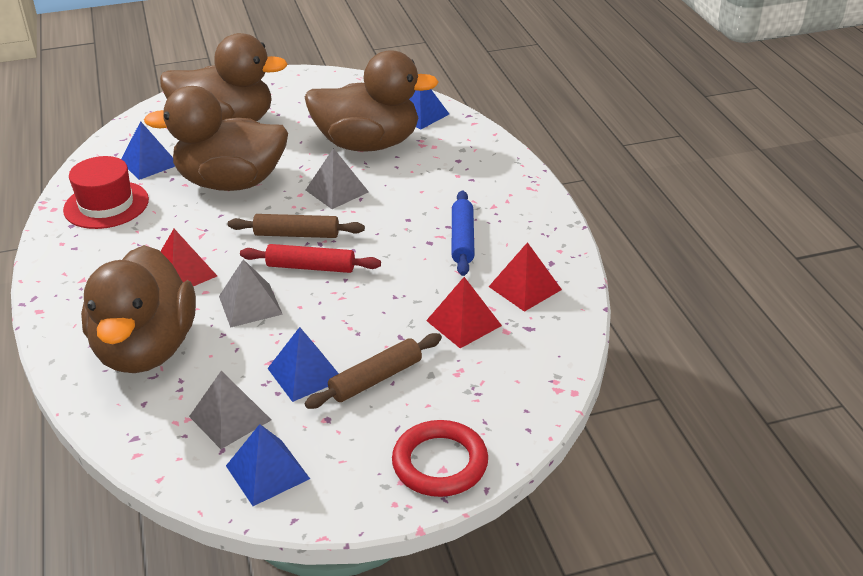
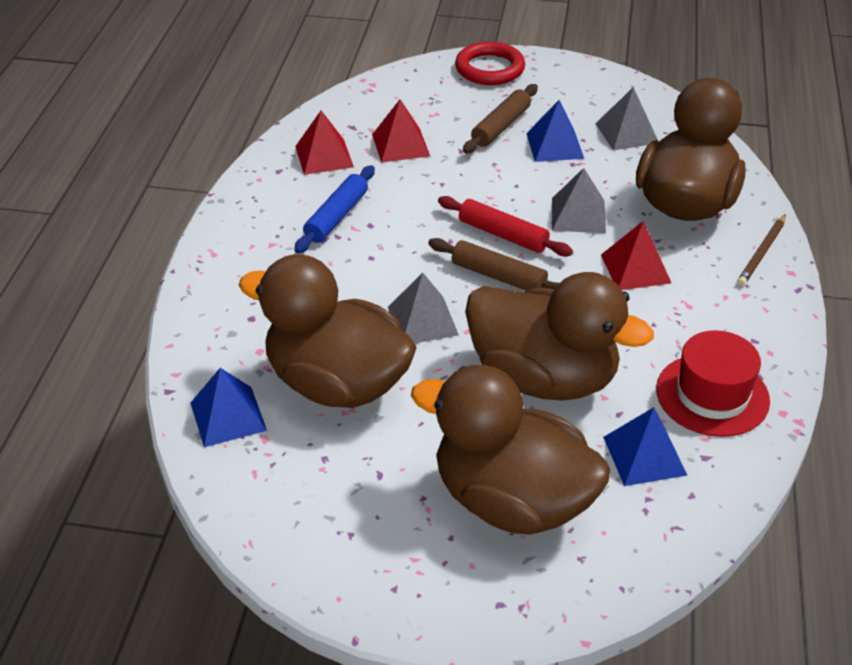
camera: 155 degrees left, 5 degrees up
(66, 321) = (762, 253): none -> brown pencil
(267, 472) = (610, 95): blue pyramid -> none
(376, 379) = (500, 126): brown rolling pin -> brown rolling pin turned 45 degrees counterclockwise

